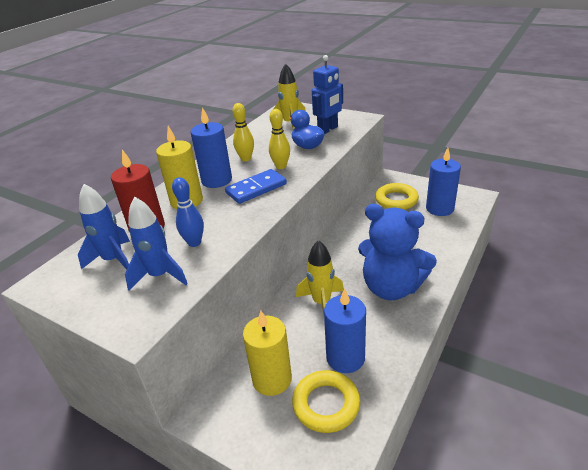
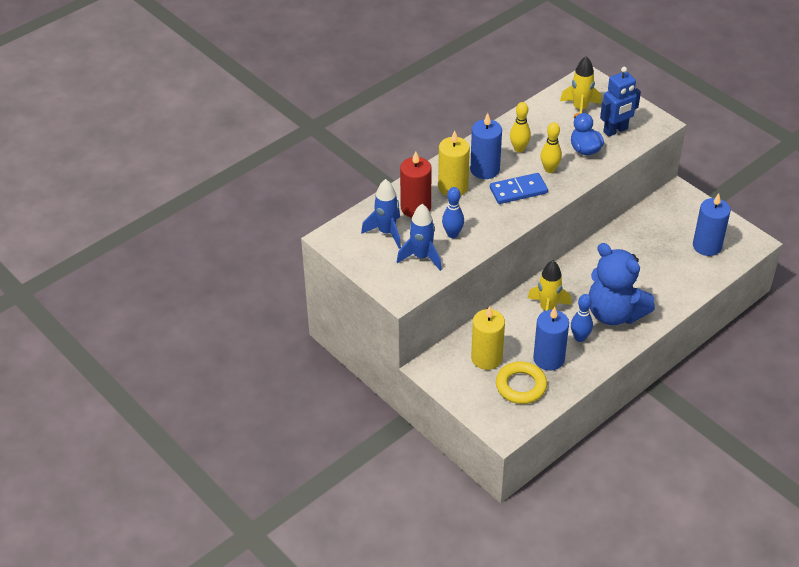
camera: 15 degrees right, 10 degrees up
(369, 323) = (580, 338): none -> blue bowling pin
(396, 200) = (669, 223): yellow ring -> none

